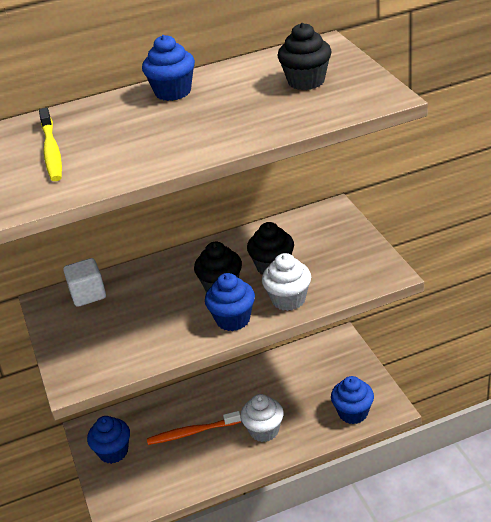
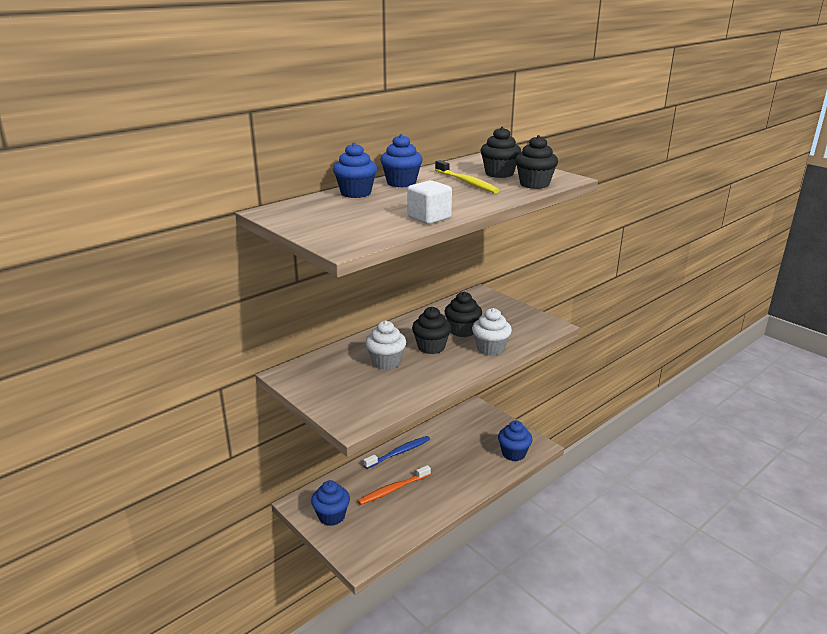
camera: 25 degrees left, 10 degrees down
(51, 151) = (337, 217): yellow toothbrush -> yellow toothbrush (467, 182)
(88, 294) = (321, 365): white cube -> white cube (429, 218)
(221, 386) = (399, 452): none -> blue toothbrush
(233, 319) = (457, 366): blue cupcake -> blue cupcake (356, 193)
(264, 430) = (452, 477): white cupcake -> white cupcake (386, 362)
(331, 107) = (534, 184): none -> black cupcake

